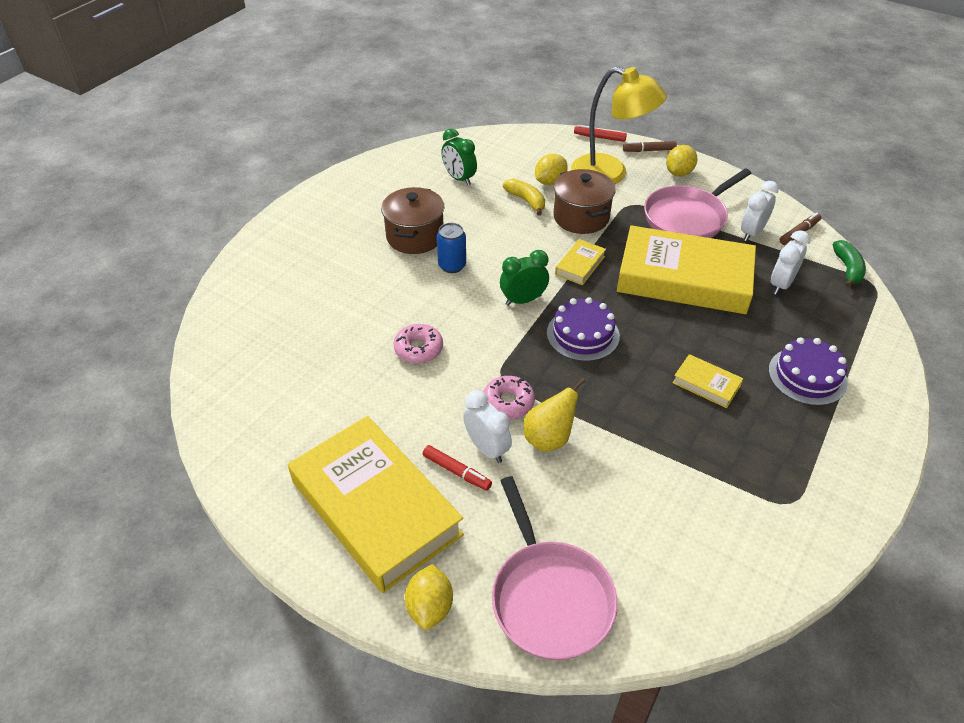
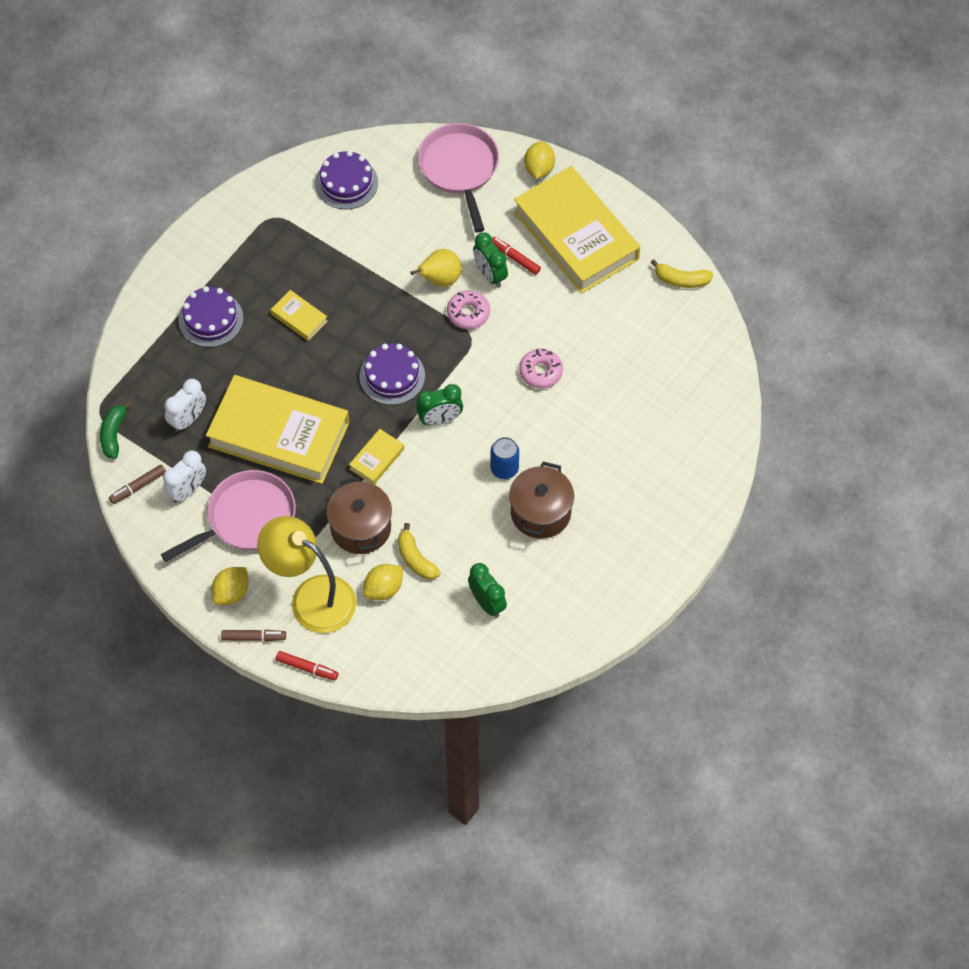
camera: 175 degrees left, 15 degrees up
(240, 459) = (681, 280): none -> yellow banana
(487, 448) = (490, 275): white clock -> green clock
(709, 561) = (346, 183): none -> purple cake

